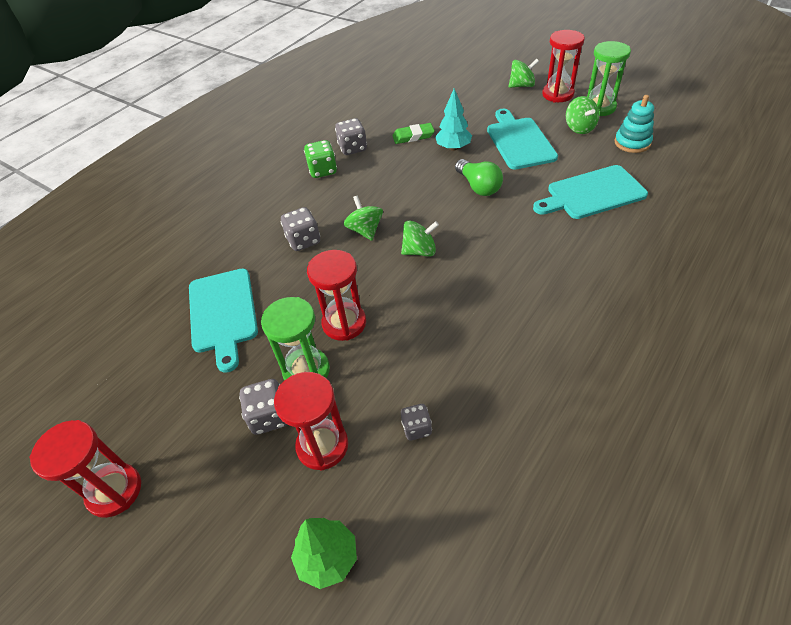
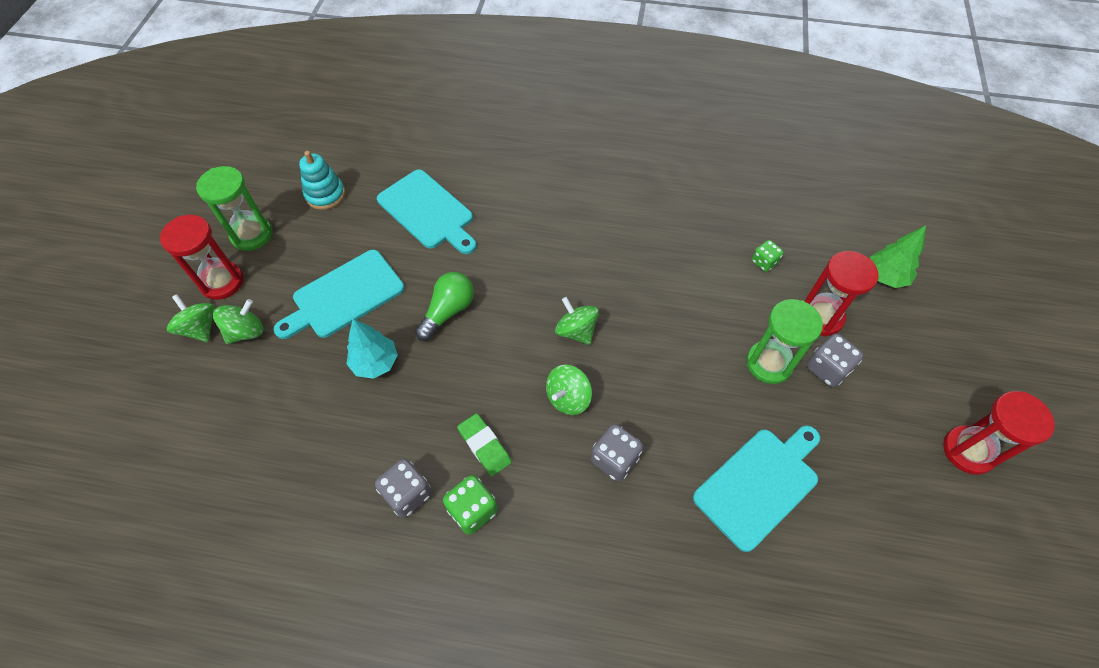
camera: 120 degrees left, 10 degrees up
(344, 323) = (702, 358): red hourglass -> none
(413, 136) = (358, 422): green eraser -> green eraser (484, 446)
(416, 428) = (764, 262): grey dice -> green dice
(579, 128) = (303, 244): green spinning top -> green spinning top (246, 332)

